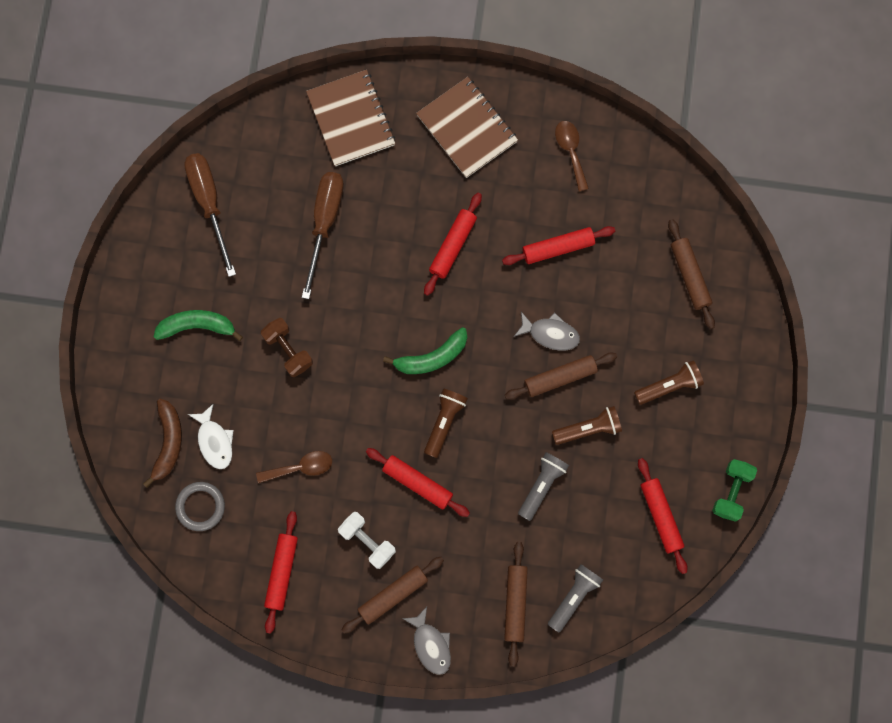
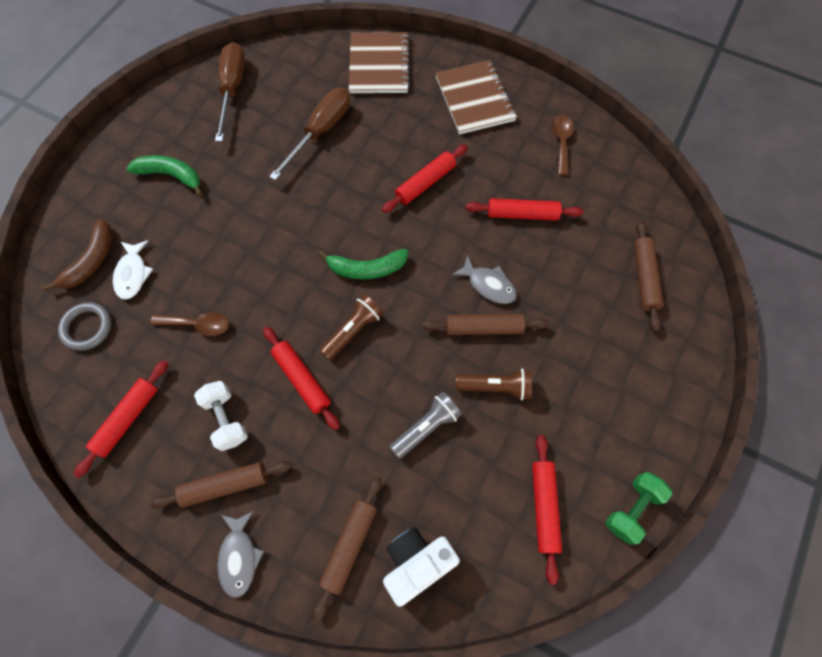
camera: 20 degrees right, 10 degrees down
(288, 350) = (239, 220): brown dumbbell -> none
(573, 597) = (416, 563): grey flashlight -> white camera
(669, 385) = (593, 373): brown flashlight -> none

